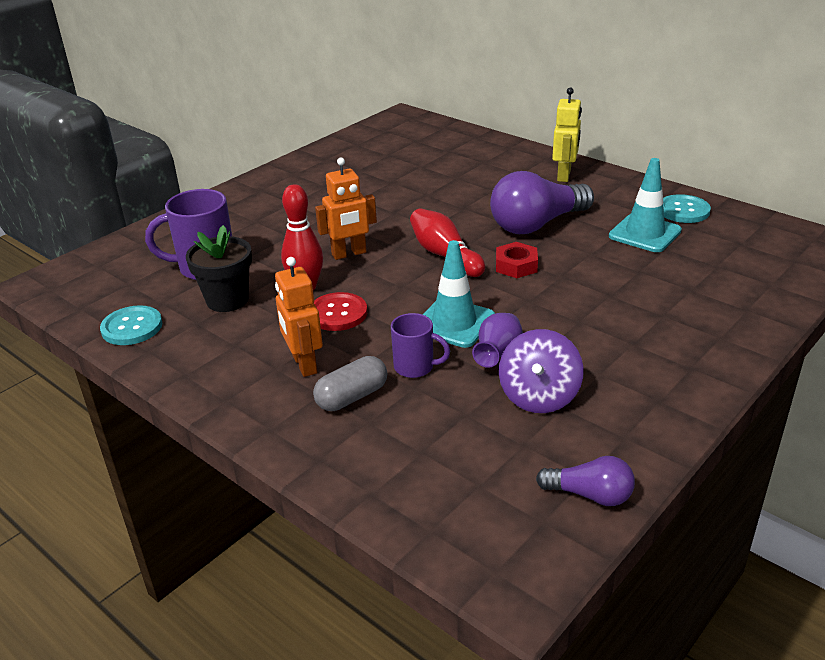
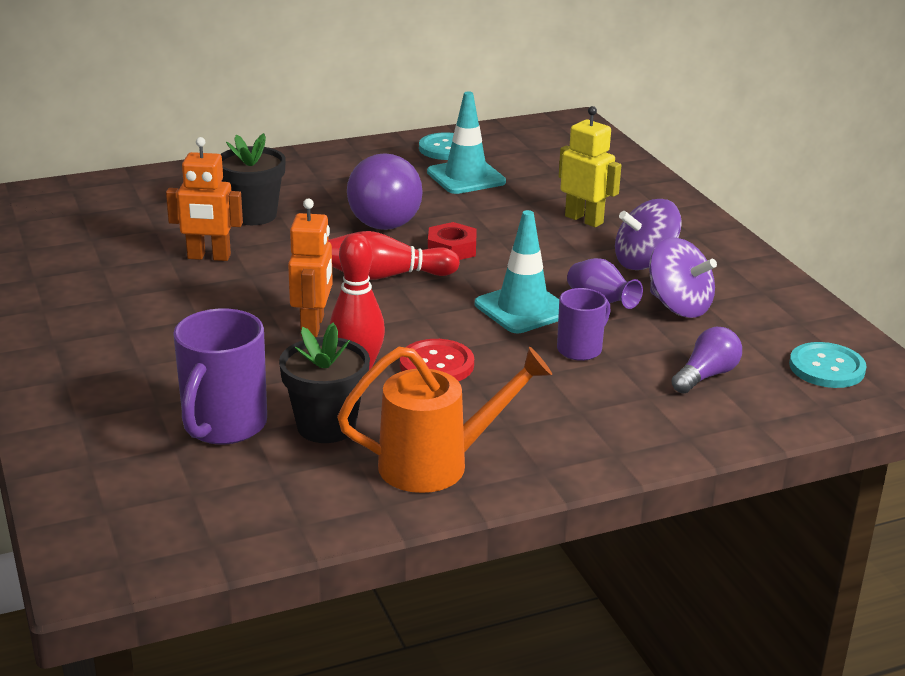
camera: 65 degrees left, 5 degrees down
(132, 327) = (314, 508): turquoise button -> turquoise button (826, 368)
(207, 355) = (437, 464): none -> orange watering can
(304, 364) = (517, 408): orange robot -> orange robot (209, 257)
(352, 397) = (601, 395): grey capsule -> none
(477, 185) = (253, 215): none -> black flower pot
(564, 175) = (300, 170): yellow robot -> yellow robot (584, 219)
(590, 495) = (822, 327): purple light bulb -> purple light bulb (706, 376)
(601, 356) = (645, 262): none -> purple spinning top

